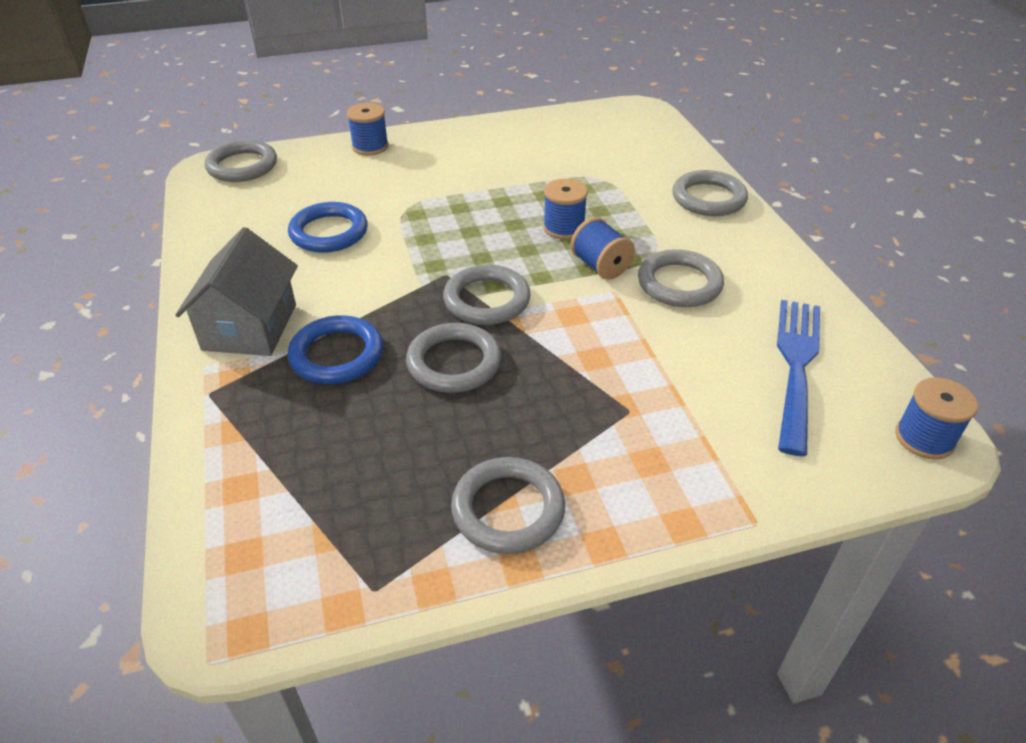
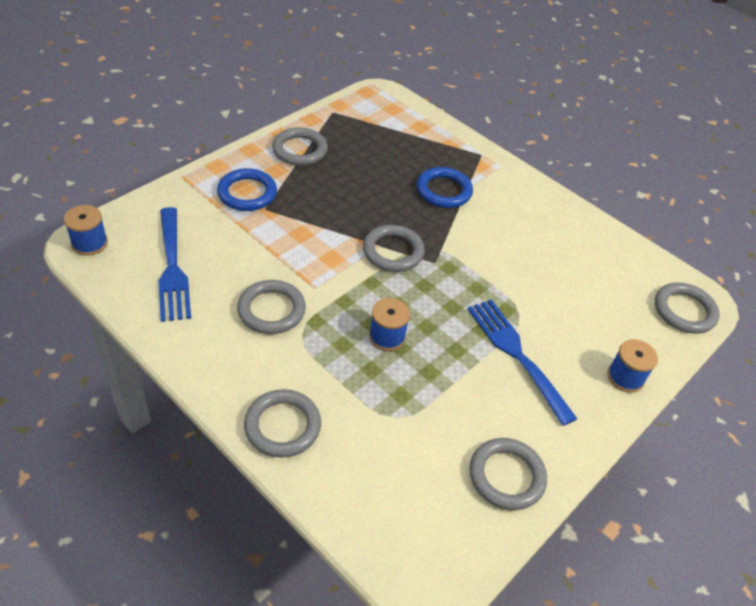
camera: 145 degrees right, 5 degrees up
(250, 327) = (506, 191): grey house -> none
(329, 232) = (544, 270): blue ring -> blue ring (247, 193)
(448, 183) = (516, 354): none -> blue fork
(454, 363) = (378, 206): grey ring -> grey ring (506, 476)
(600, 266) = (336, 306): blue spool -> none

